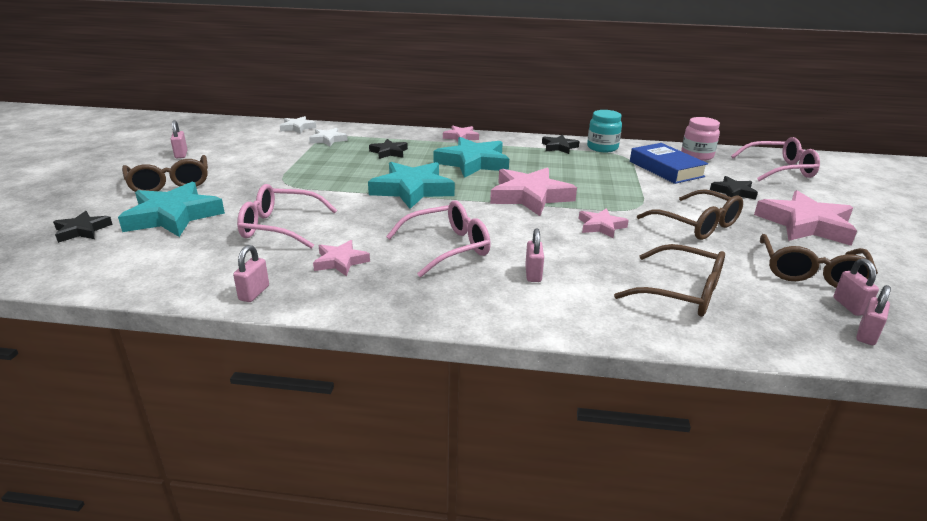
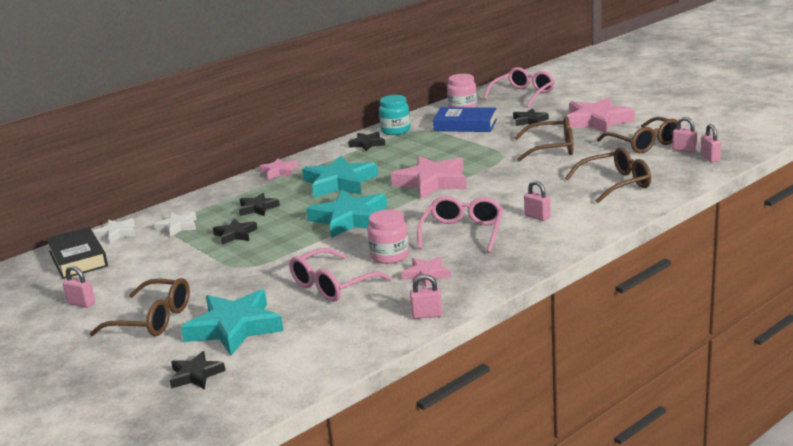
camera: 45 degrees left, 5 degrees down
(248, 131) = (78, 259): none -> black book
(254, 293) = (427, 315): pink padlock -> pink padlock turned 60 degrees counterclockwise
(335, 161) = (235, 234): none -> black star
(360, 231) = (389, 256): none -> pink jar
(601, 226) = (510, 176): pink star -> none

